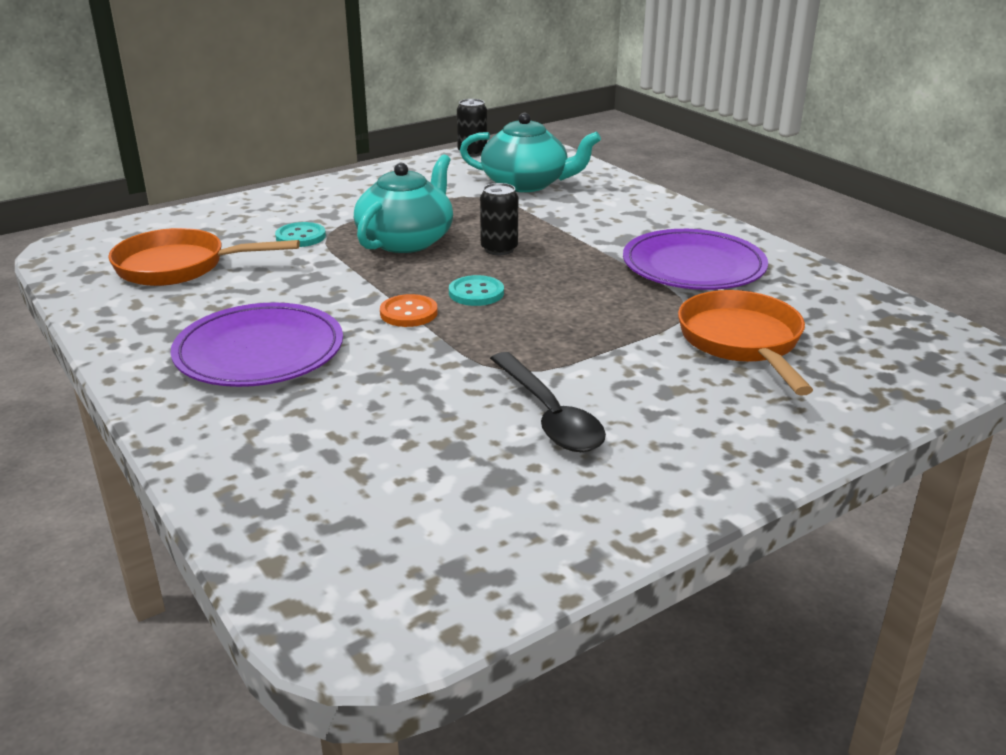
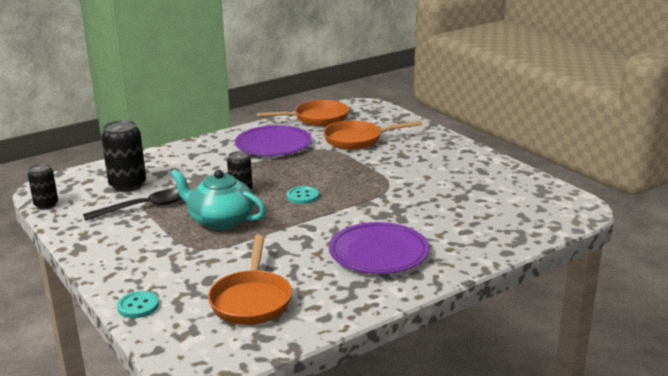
camera: 90 degrees left, 5 degrees down
(300, 237) = (204, 258): turquoise button -> turquoise button (138, 306)
(408, 313) = (328, 213): orange button -> none
(526, 184) = (127, 185): turquoise teapot -> black can
(549, 415) = (428, 178): black spoon -> black spoon (143, 207)
(846, 302) = (317, 118): none -> orange pan

